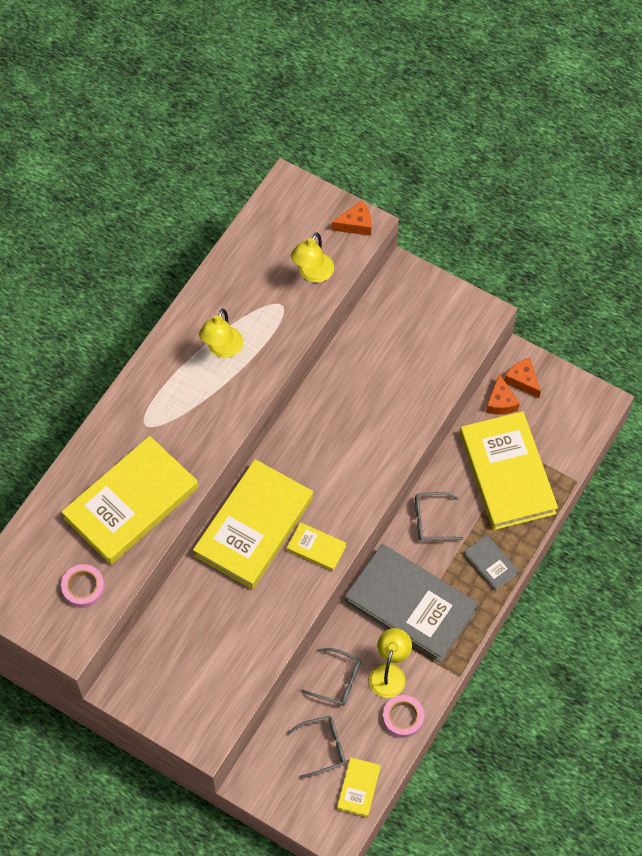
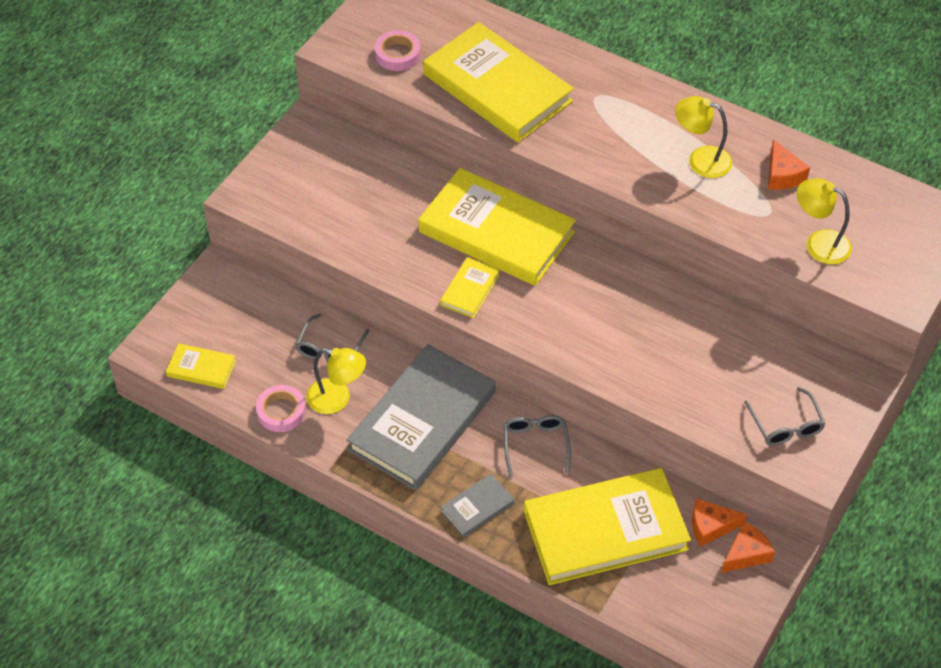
camera: 90 degrees right, 10 degrees down
(323, 747) = (252, 335): grey glasses -> grey glasses (786, 425)
(356, 224) = (902, 287): orange cheese -> orange cheese (782, 175)

